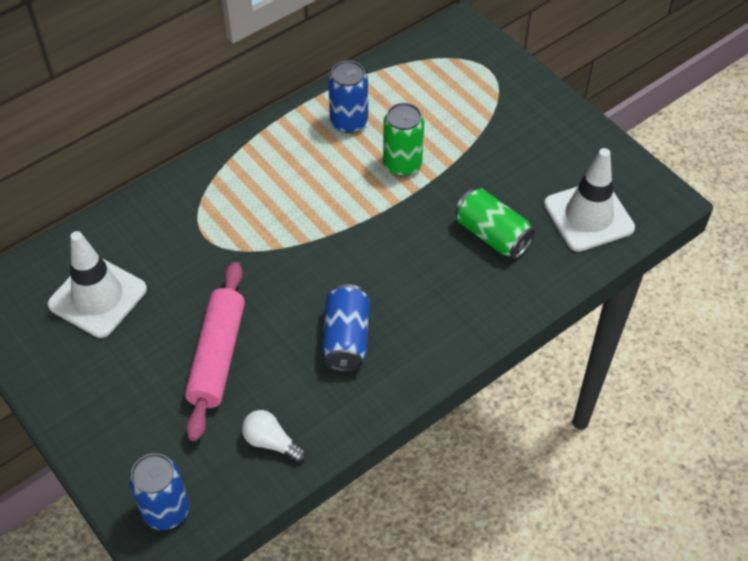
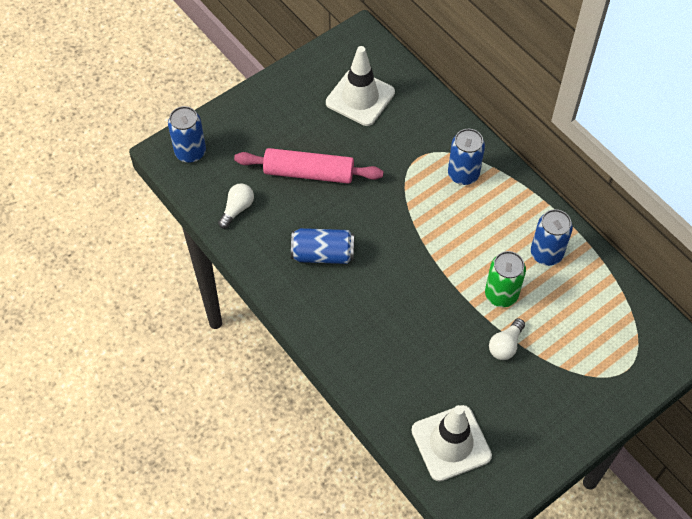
camera: 90 degrees right, 5 degrees up
(234, 191) = (463, 174): none -> blue can
(466, 164) = (505, 345): none -> white light bulb
(492, 235) = (427, 362): green can -> none

